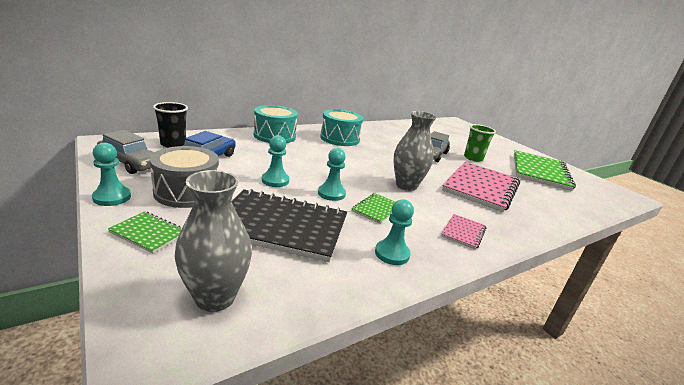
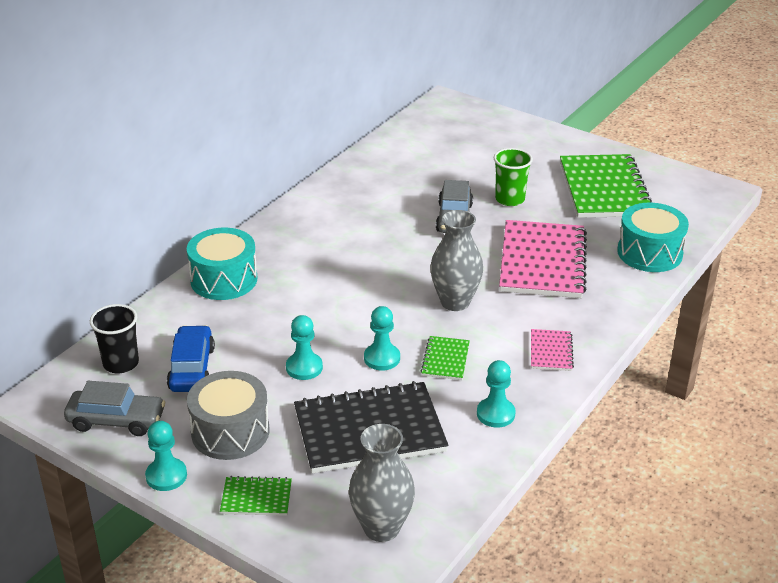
camera: 20 degrees left, 10 degrees up
(339, 138) = (312, 241): turquoise drum -> turquoise drum (649, 253)

